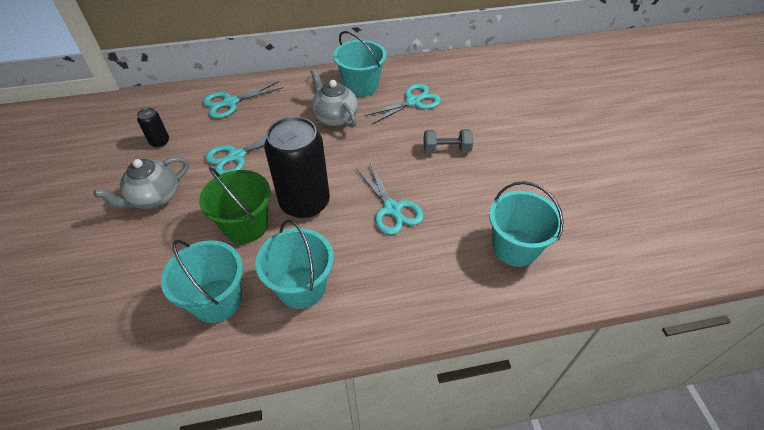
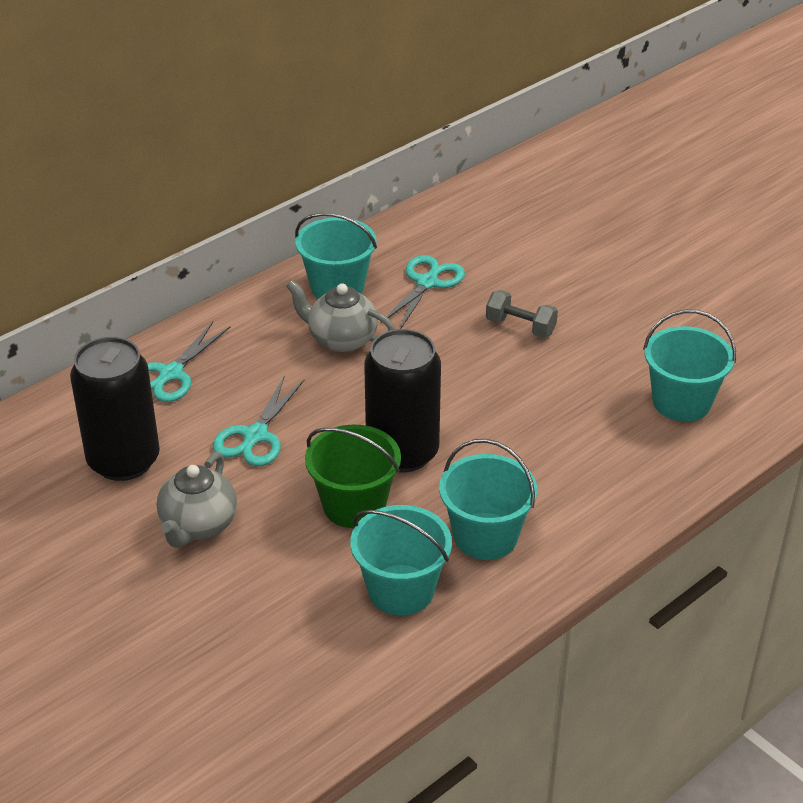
camera: 30 degrees left, 10 degrees down
(160, 142) = (123, 460): black can -> black can, size x2.28
(392, 209) = (515, 417): turquoise scissors -> none
(446, 150) = (520, 327): grey dumbbell -> grey dumbbell turned 60 degrees clockwise

